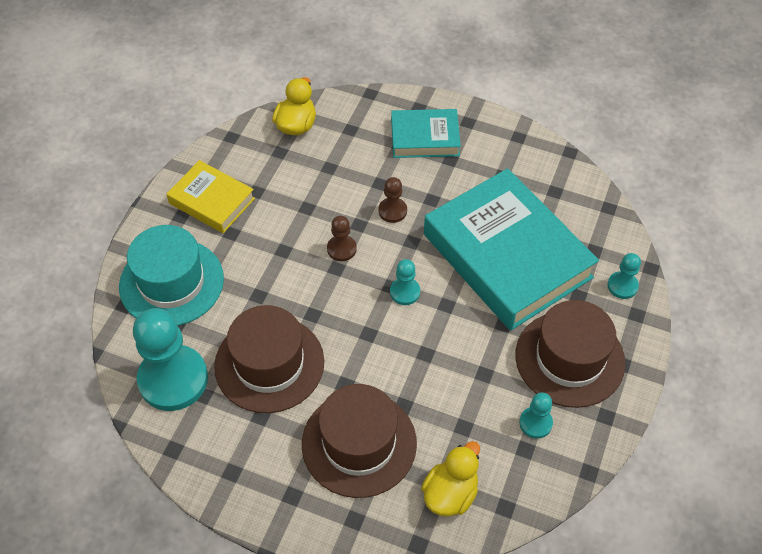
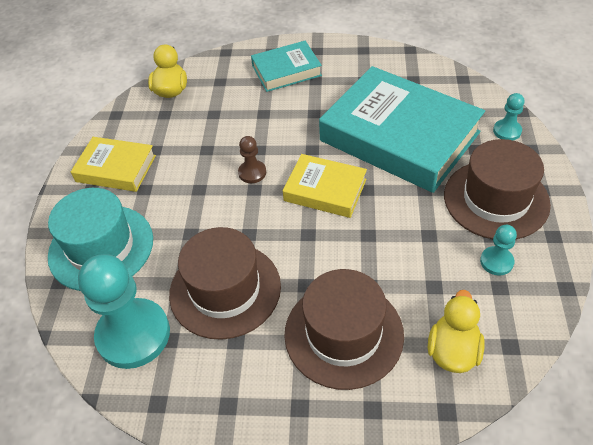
camera: 15 degrees left, 5 degrees down
(392, 211) = (284, 131): brown pawn -> none
(405, 292) = (325, 190): turquoise pawn -> yellow book

